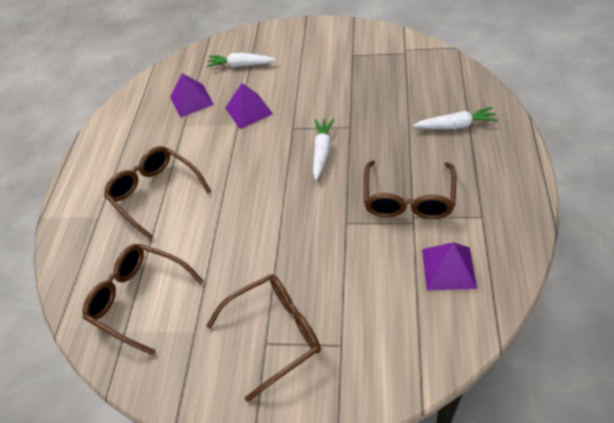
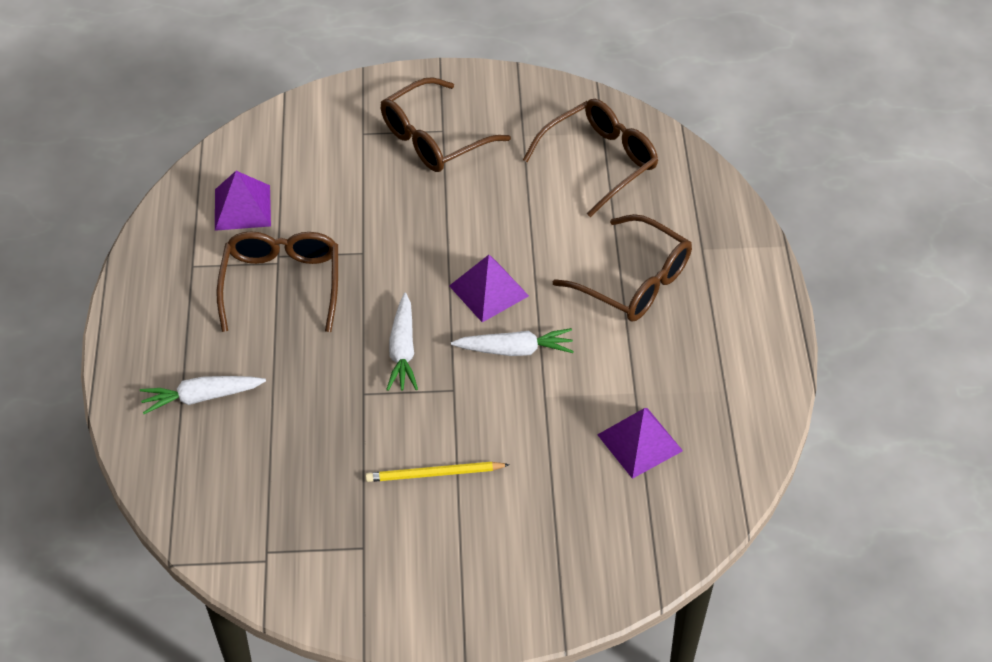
camera: 165 degrees right, 0 degrees up
(139, 298) = (600, 161): brown glasses -> brown glasses turned 60 degrees counterclockwise
(241, 65) = (572, 523): white carrot -> white carrot (515, 350)
(248, 110) = (532, 422): purple pyramid -> purple pyramid (488, 291)
(310, 86) = (434, 474): none -> yellow pencil

